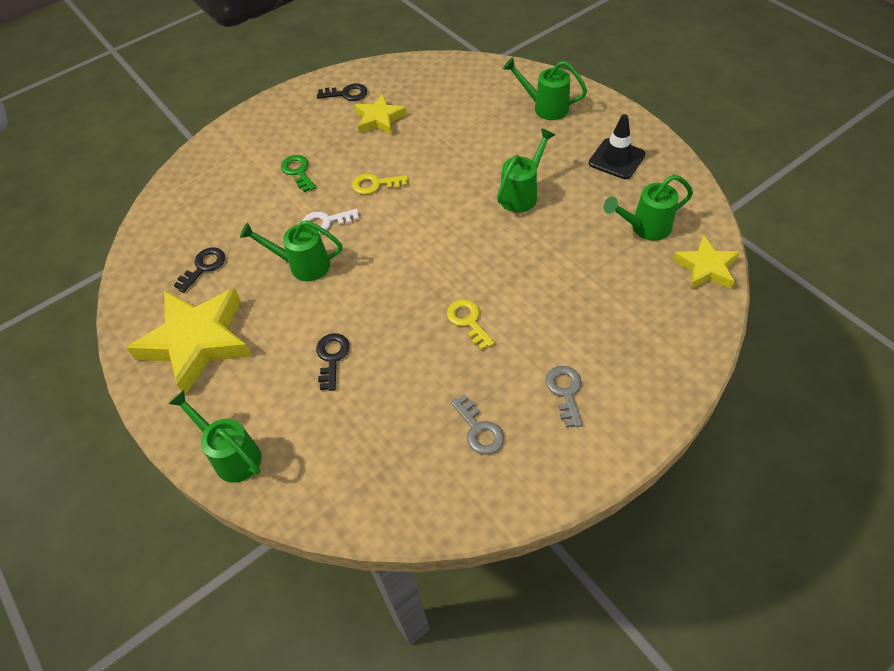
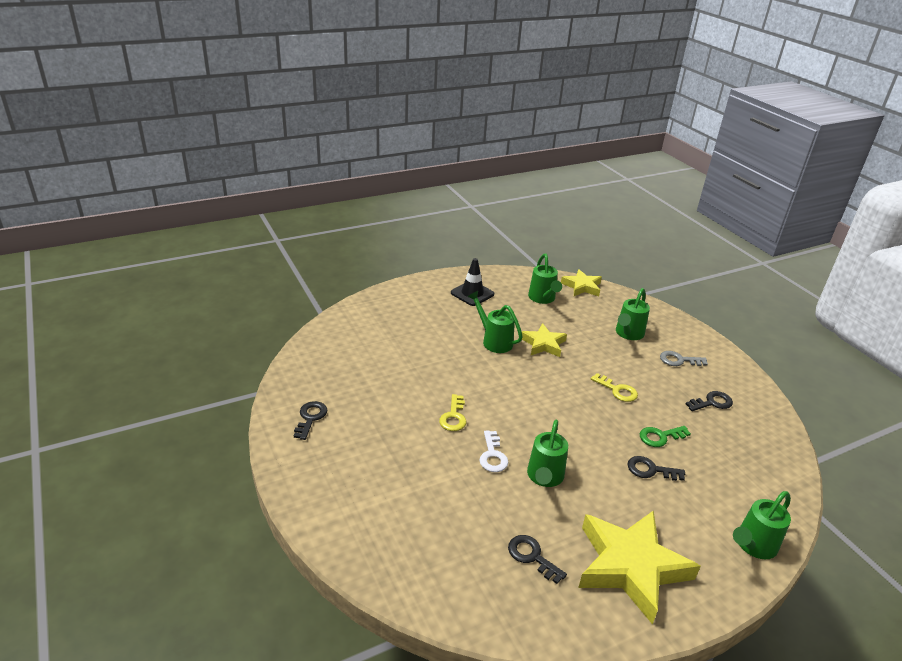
camera: 85 degrees left, 20 degrees down
(298, 171) = (414, 468): green key -> green key (660, 437)
(379, 119) = (363, 401): yellow star -> yellow star (543, 344)
(468, 321) = (617, 390): yellow key -> yellow key turned 120 degrees counterclockwise
(479, 430) = (712, 402): grey key -> black key
(545, 107) = (399, 310): green watering can -> green watering can (628, 334)

